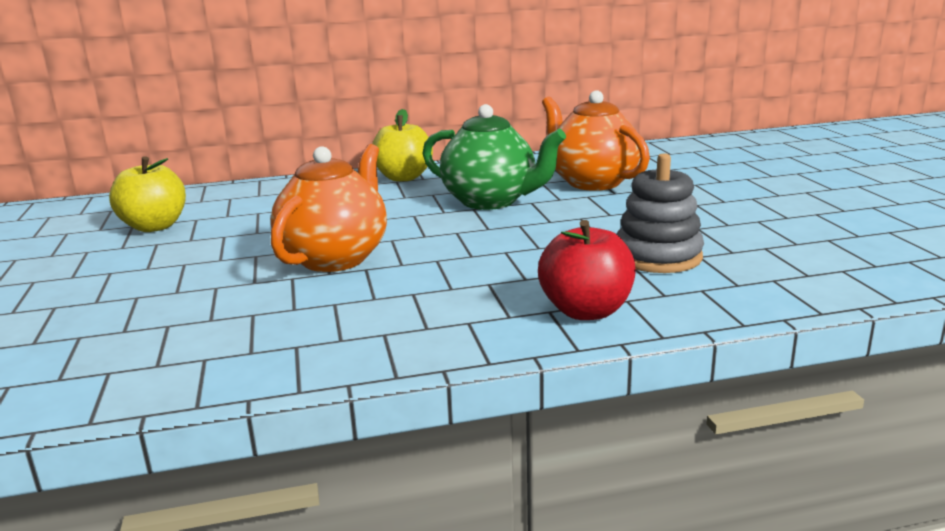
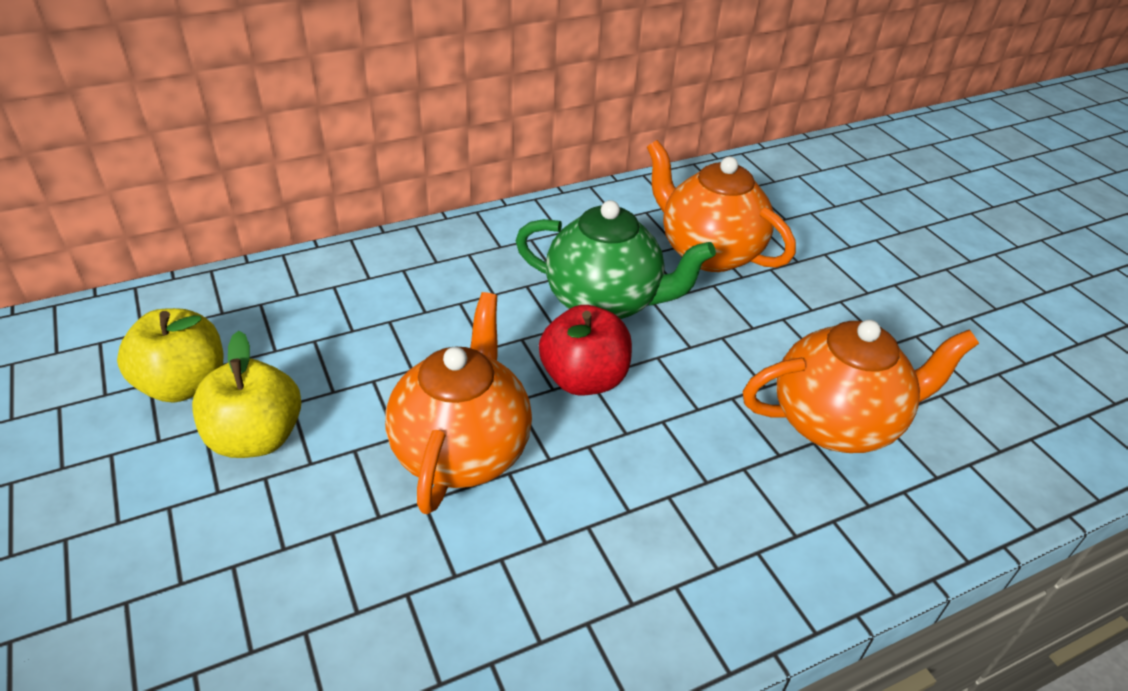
camera: 15 degrees left, 20 degrees up
(403, 177) = (475, 245): yellow apple -> yellow apple (256, 438)
(586, 311) = (798, 549): red apple -> red apple (584, 379)
(658, 257) = (837, 423): grey stacking toy -> orange teapot

